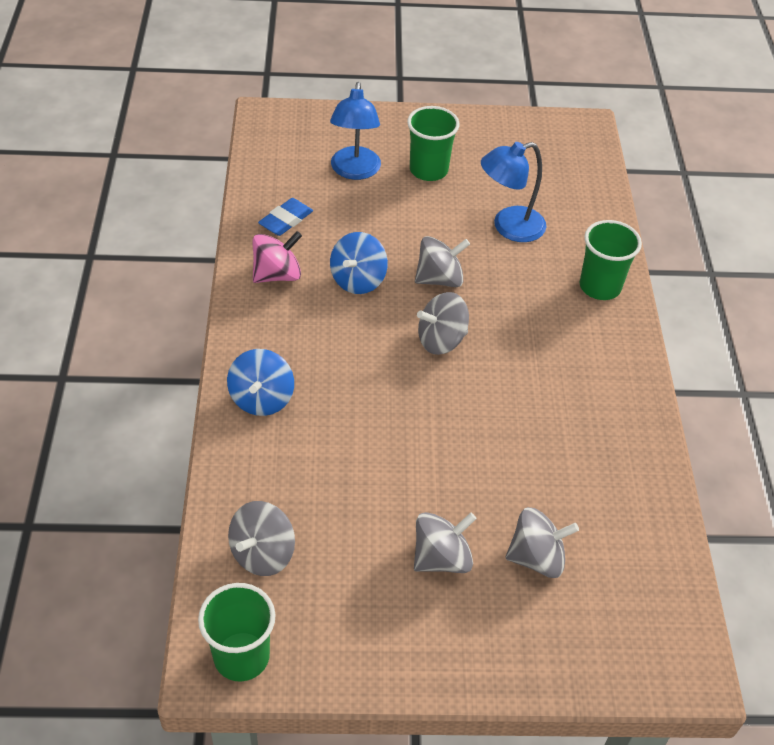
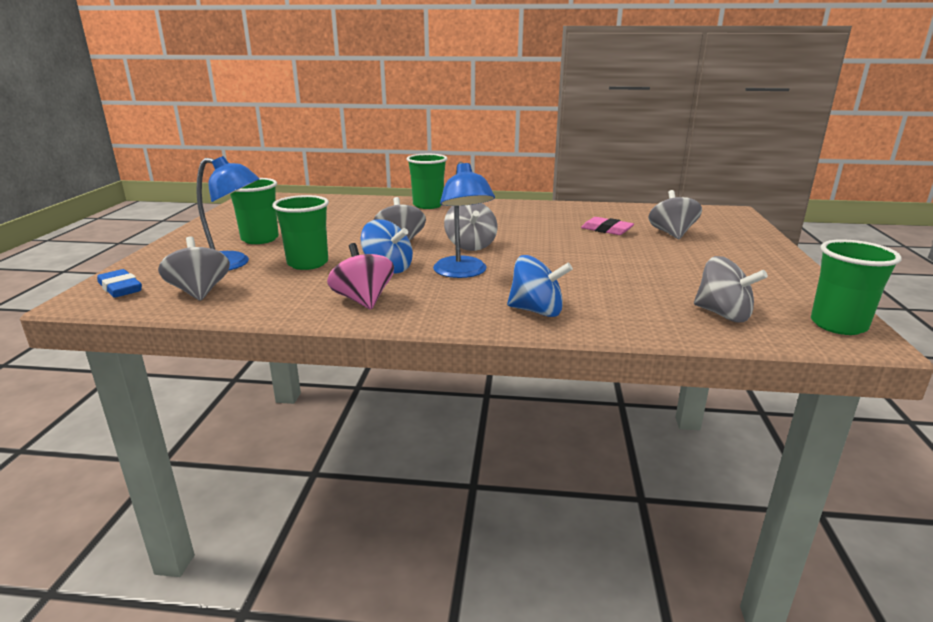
camera: 80 degrees left, 25 degrees down
(286, 220) = (281, 294): blue eraser -> blue eraser (120, 288)
(363, 220) = (308, 263): none -> green cup
(441, 558) = (687, 256): grey spinning top -> grey spinning top (200, 292)
(509, 227) = (352, 221): blue lamp -> blue lamp (462, 273)
(537, 480) = (606, 230): none -> pink eraser

